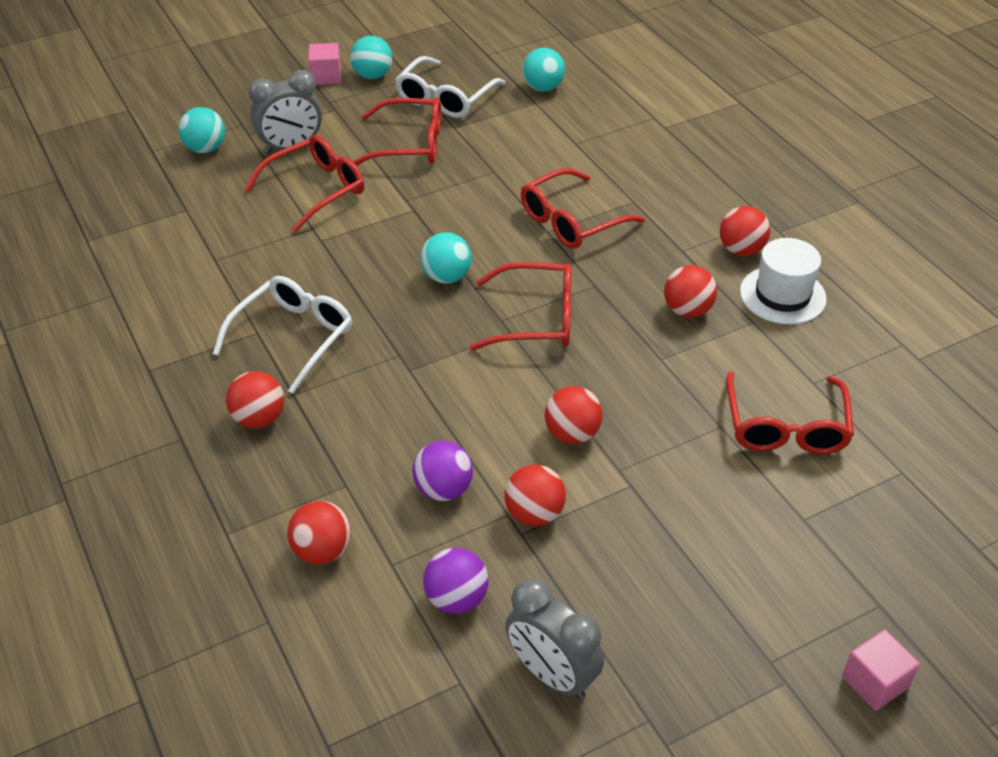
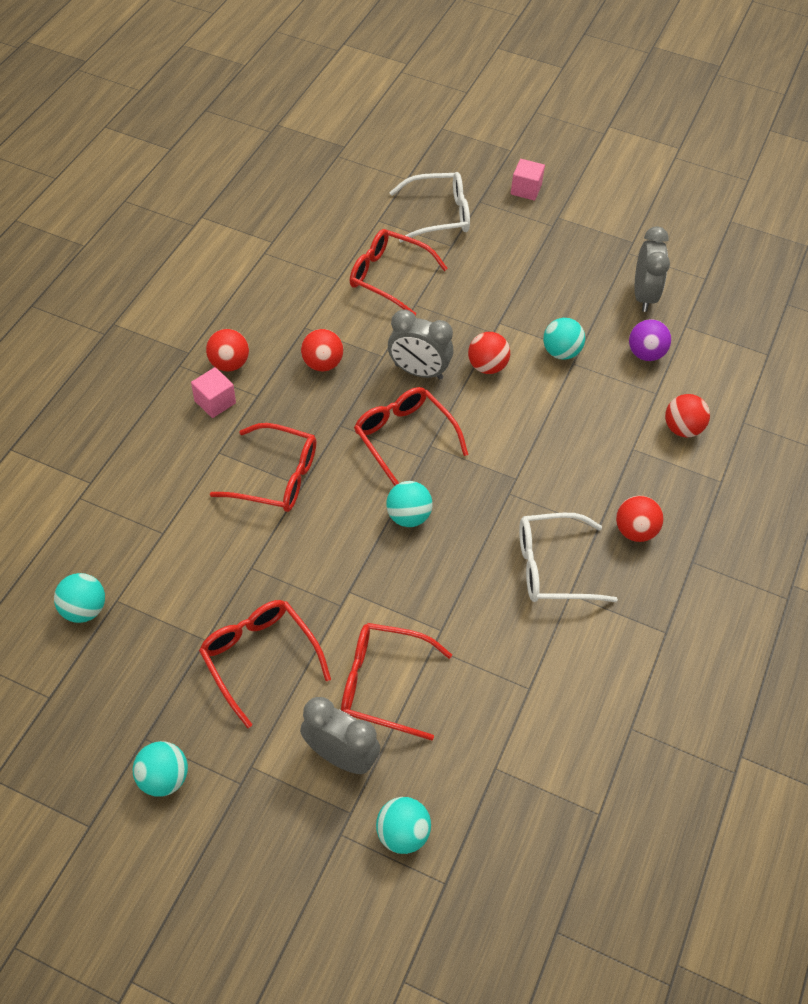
camera: 130 degrees left, 10 degrees up
(326, 76) = (197, 824): pink cube -> pink cube (215, 402)
(443, 489) = (587, 401): purple ball -> none
(445, 98) = (161, 680): white glasses -> white glasses (439, 215)
(534, 514) = (561, 352): red ball -> turquoise ball
(614, 374) = (418, 371): none -> grey clock
(782, 295) = (263, 323): white hat -> none
(785, 427) = (388, 277): red glasses -> red glasses turned 120 degrees counterclockwise

